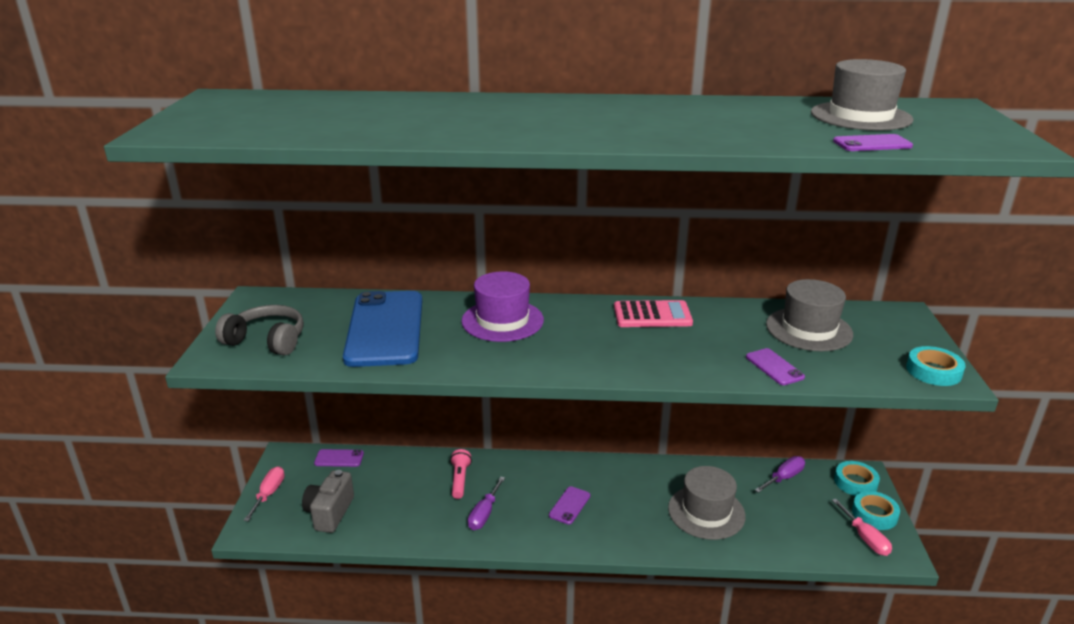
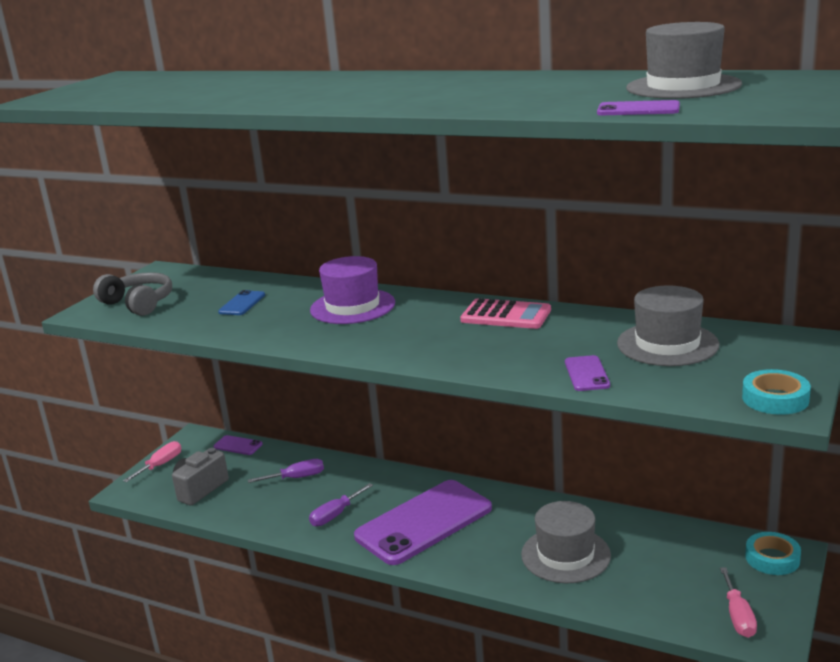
camera: 25 degrees right, 5 degrees down
(385, 329) = (242, 303): blue phone -> blue phone, size x0.41
(460, 480) = (333, 481): pink flashlight -> none
(569, 505) = (424, 522): purple phone -> purple phone, size x2.46
(784, 478) = (684, 538): purple screwdriver -> purple screwdriver (296, 478)
(874, 514) = (770, 595): turquoise tape -> none

